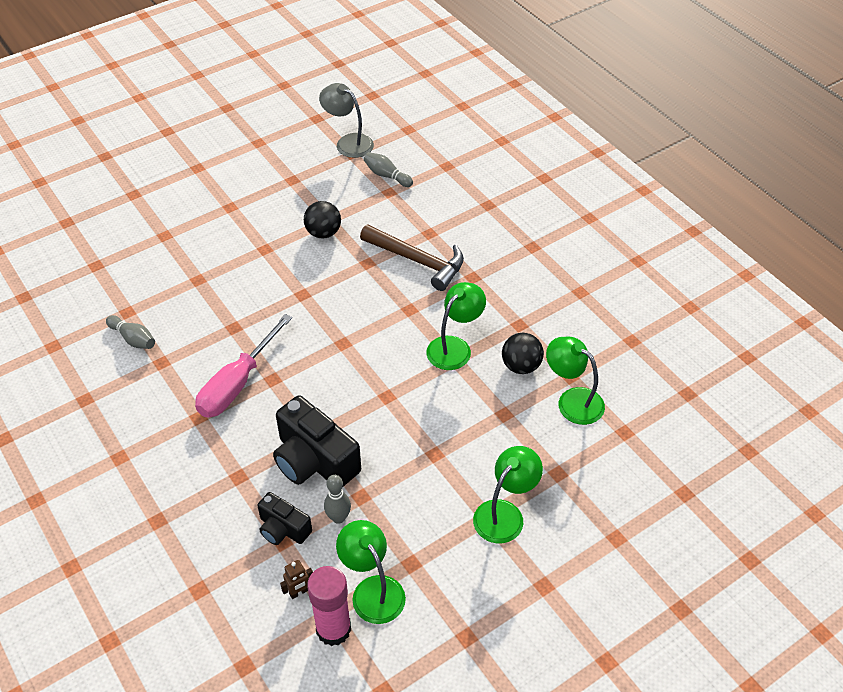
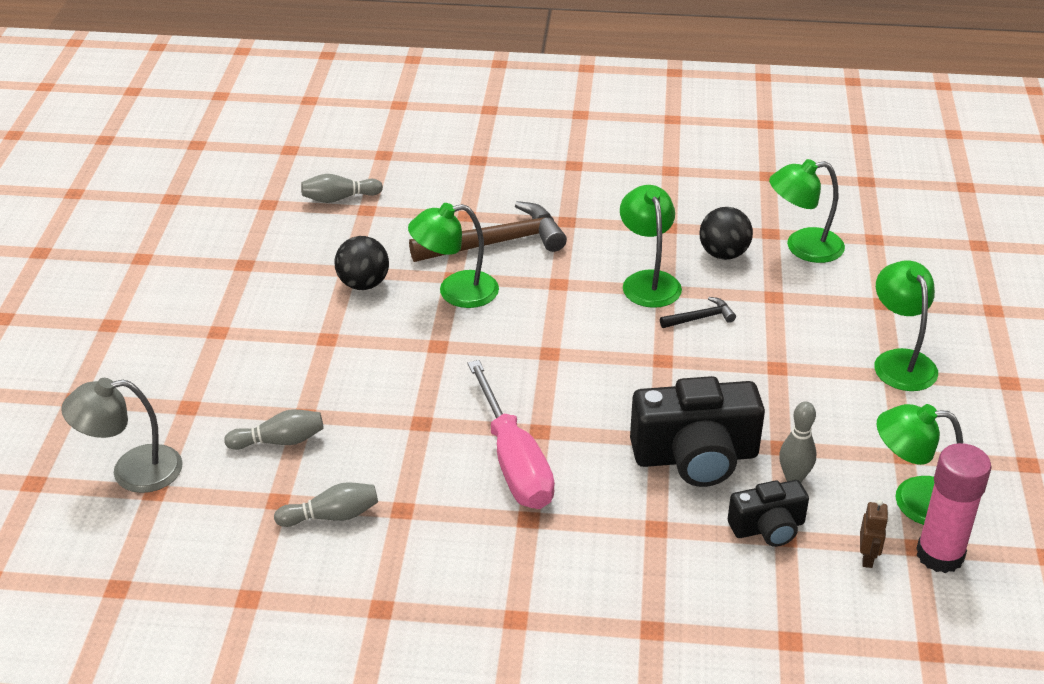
camera: 50 degrees left, 10 degrees down
(170, 284) = (280, 441): none -> grey bowling pin
(348, 142) = (246, 197): grey lamp -> grey lamp (132, 471)
(355, 272) = (456, 292): none -> green lamp
(444, 391) = (700, 318): none -> black hammer

